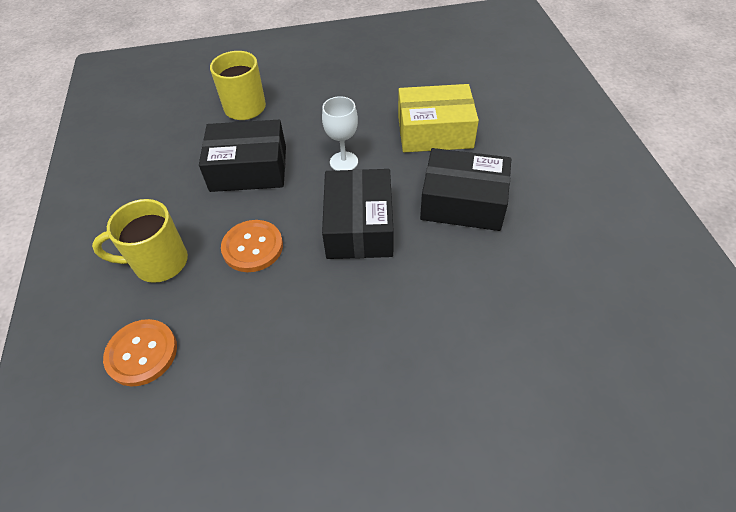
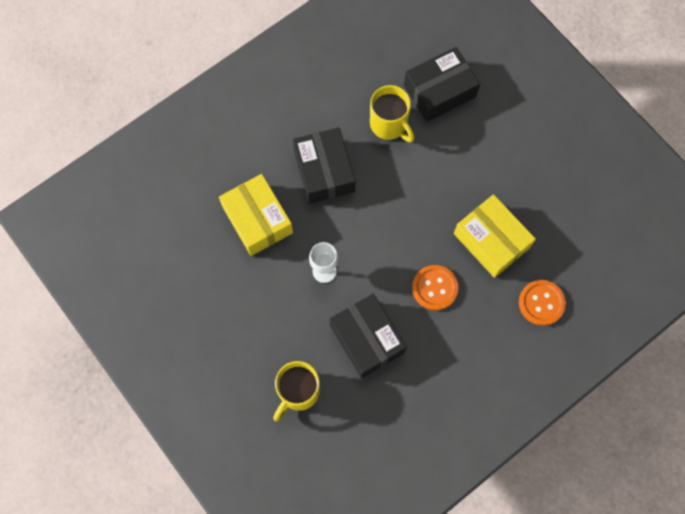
camera: 120 degrees left, 20 degrees up
(159, 263) = (480, 342): yellow mug -> yellow mug (389, 125)
(263, 336) = (491, 241): none -> yellow box
(359, 226) = (380, 228): black box -> black box (439, 91)

